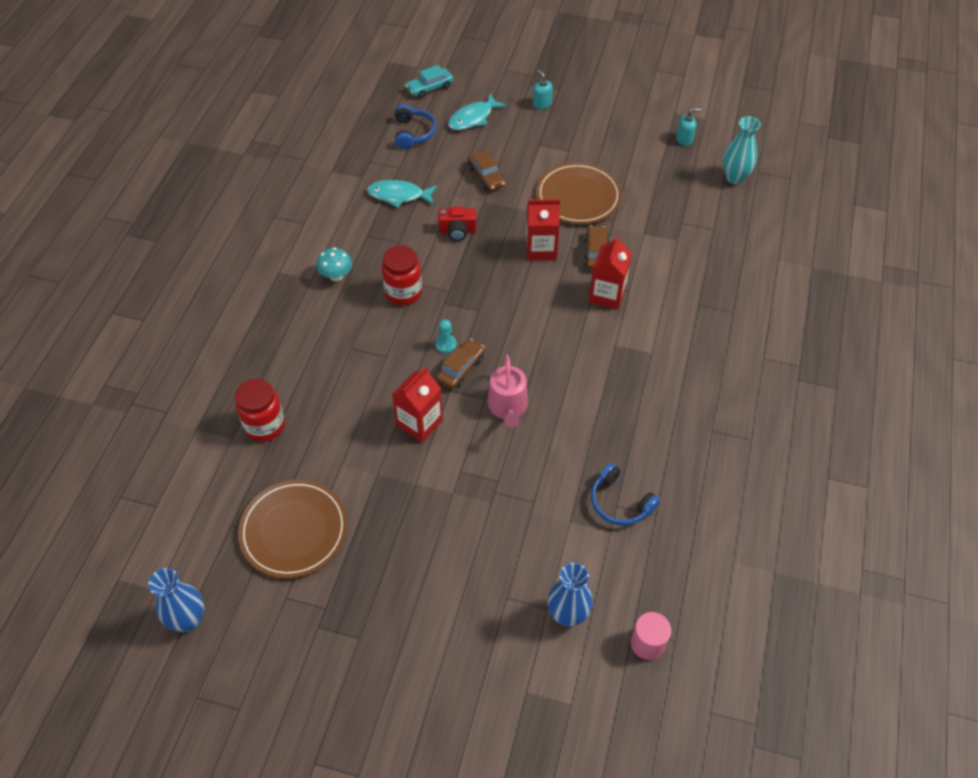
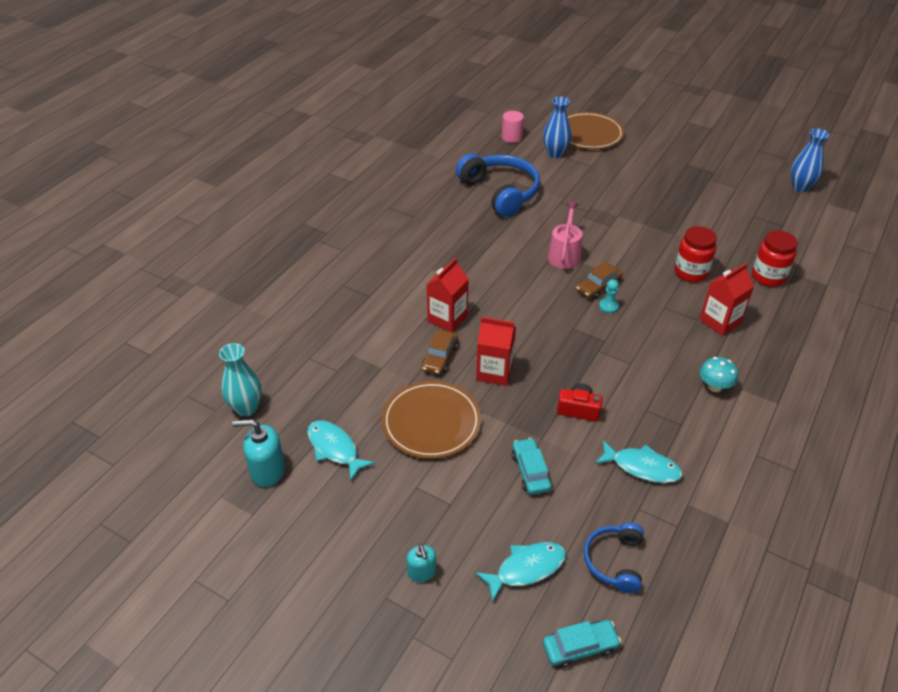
camera: 165 degrees left, 10 degrees down
(294, 530) = (735, 215): brown plate -> brown plate (589, 134)
(403, 292) = (644, 357): red jar -> red jar (691, 272)
(419, 423) = (638, 257): red carton -> red carton (720, 321)
(486, 176) = (530, 471): brown car -> turquoise car
(620, 502) = (500, 192): blue headphones -> blue headphones, size x1.79
(644, 163) = (335, 449): none -> turquoise fish
(684, 139) = (267, 470): turquoise soap dispenser -> turquoise soap dispenser, size x1.62

